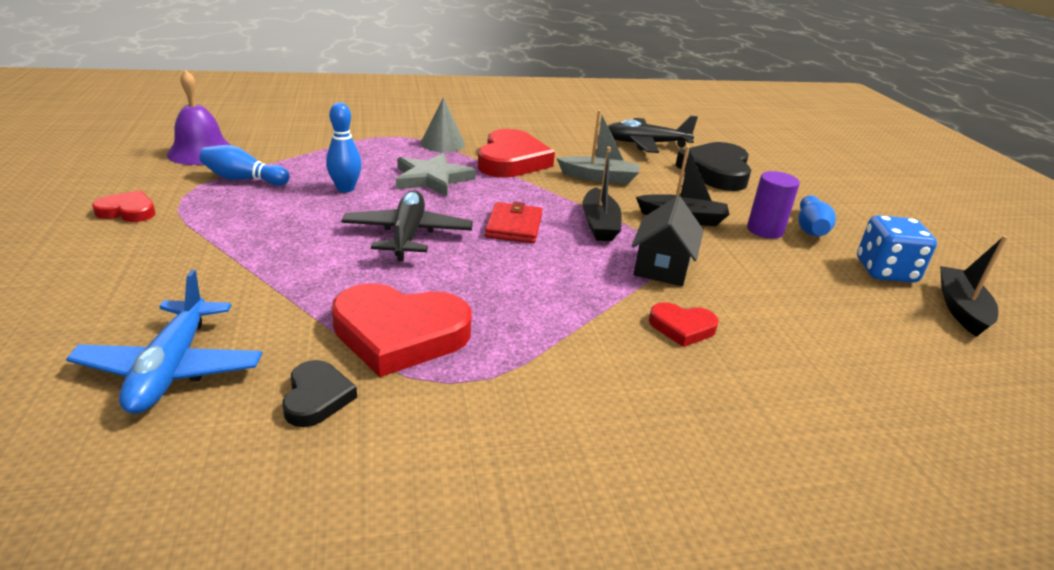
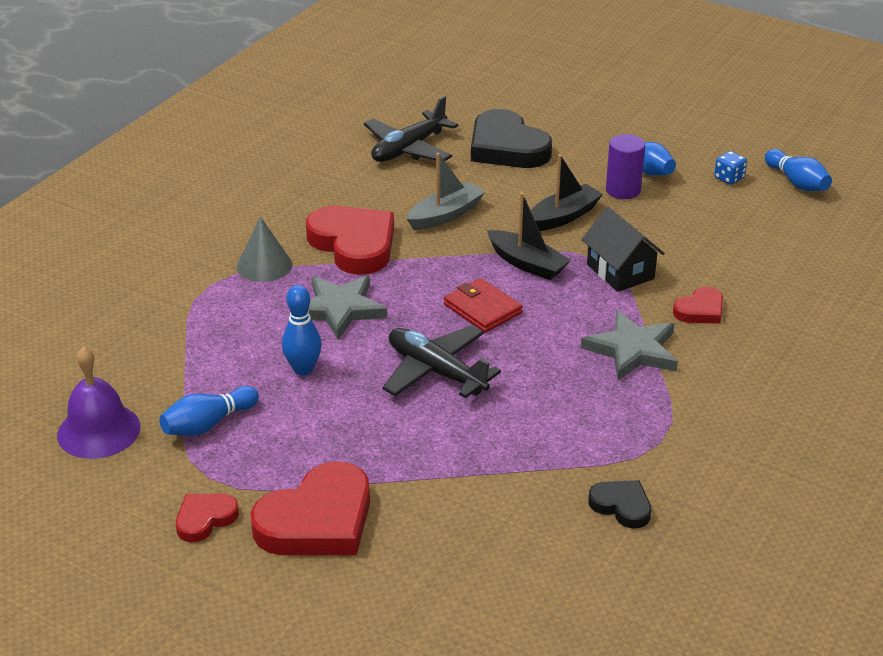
camera: 45 degrees left, 5 degrees up
(171, 368) = (521, 562): blue plane -> none
(399, 334) = (582, 439): red heart -> red heart (317, 520)
(566, 313) = (632, 350): none -> grey star
(885, 271) = (729, 178): blue dice -> blue dice, size x0.53
(961, 309) = (797, 182): black boat -> blue bowling pin

